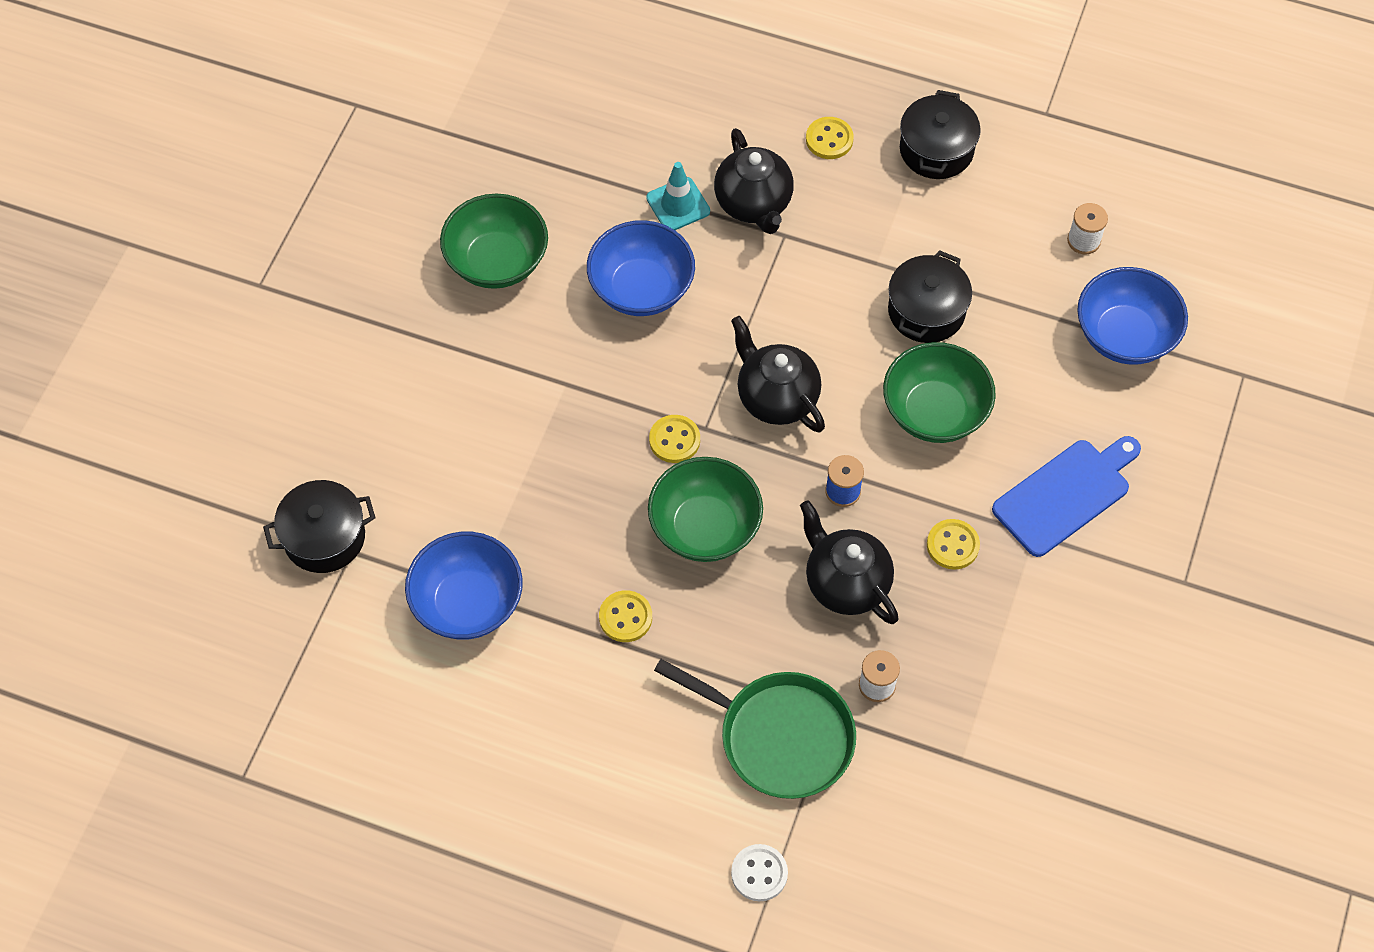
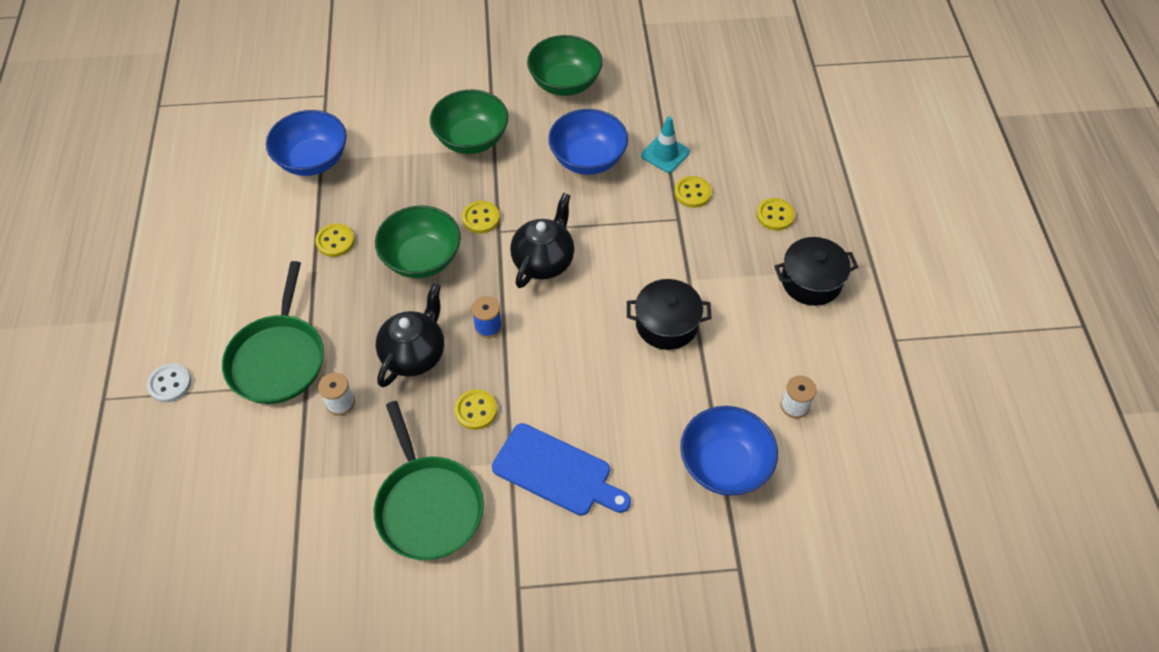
camera: 65 degrees right, 5 degrees down
(324, 537) = (330, 80): black pot -> none
(753, 204) = (692, 193): black teapot -> yellow button
(934, 412) = (583, 359): green bowl -> green bowl (471, 139)
(1053, 636) = (428, 506): none -> green pan

